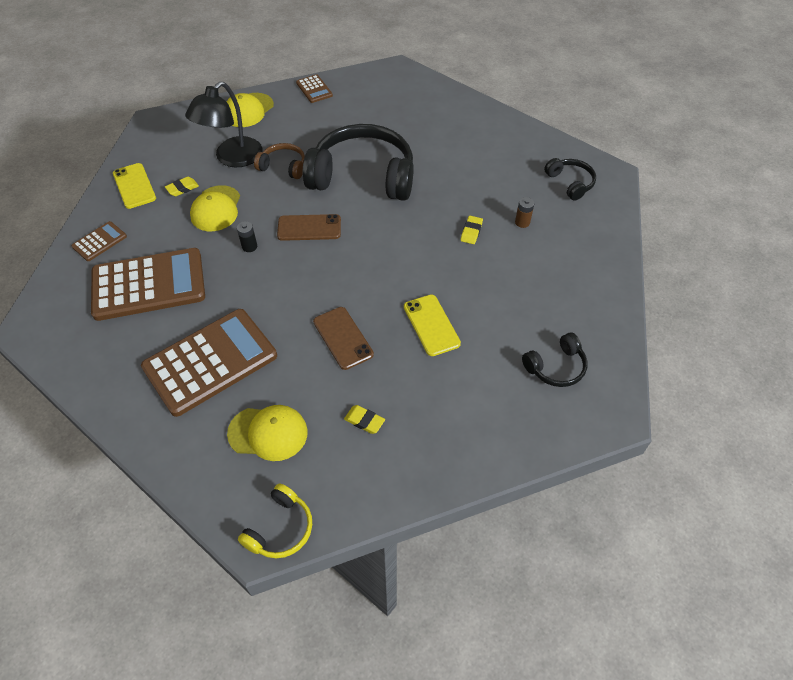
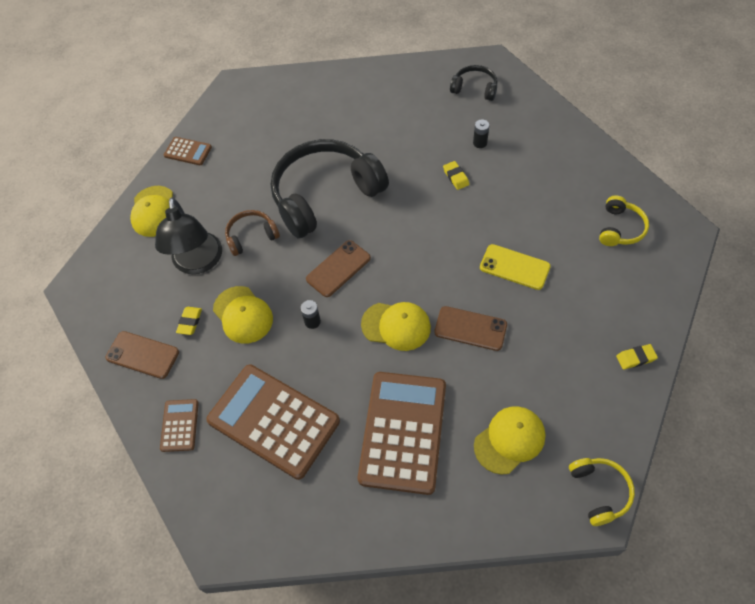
camera: 40 degrees left, 5 degrees up
(134, 186) = (142, 355): yellow phone -> brown phone
(149, 285) = (273, 421): brown calculator -> brown calculator turned 90 degrees counterclockwise
(296, 293) = (396, 326): none -> yellow cap
(364, 421) = (557, 371): yellow eraser -> yellow eraser (635, 358)
(522, 222) = (480, 143): brown battery -> black battery
(556, 367) = (620, 228): black headphones -> yellow headphones

